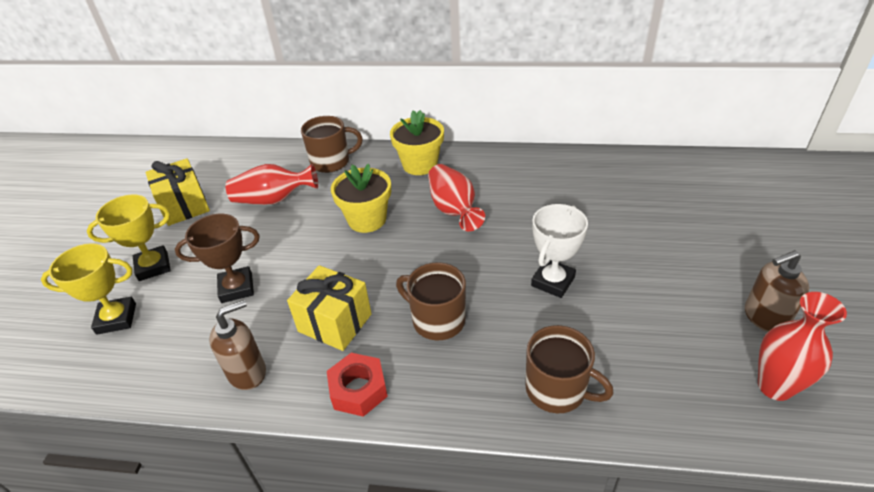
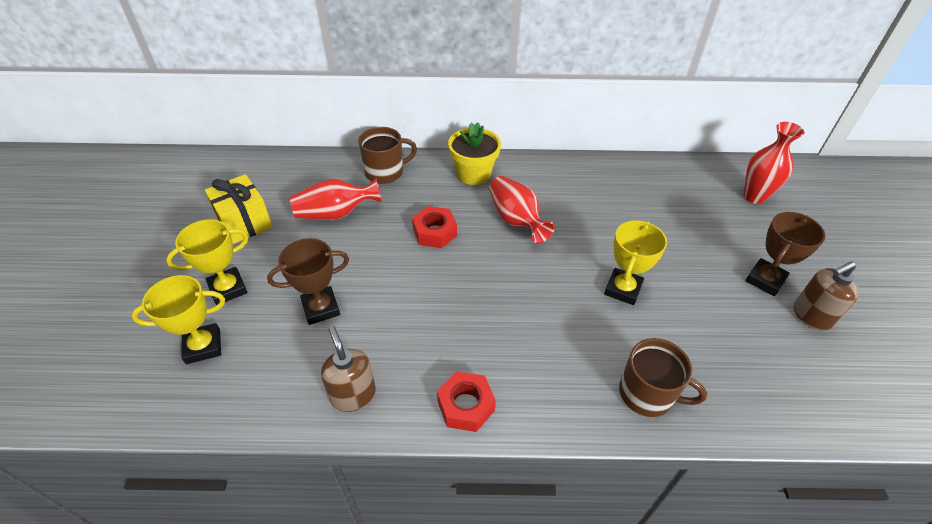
camera: 10 degrees left, 5 degrees up
(247, 372) = (353, 395): brown soap dispenser -> brown soap dispenser turned 75 degrees counterclockwise
(335, 322) = (427, 339): yellow gift -> none
(367, 219) = (435, 232): yellow flower pot -> red nut
(437, 320) = (524, 332): brown mug -> none
(553, 281) = (623, 289): white trophy -> yellow trophy
(717, 278) = (765, 280): none -> brown trophy
(775, 386) = (830, 379): red vase -> red vase (754, 197)

